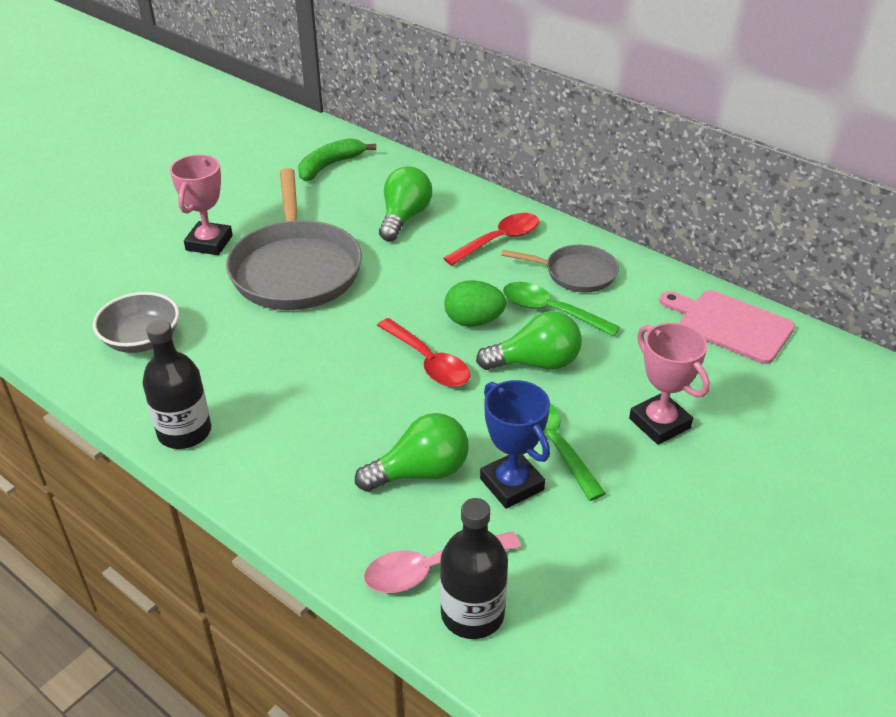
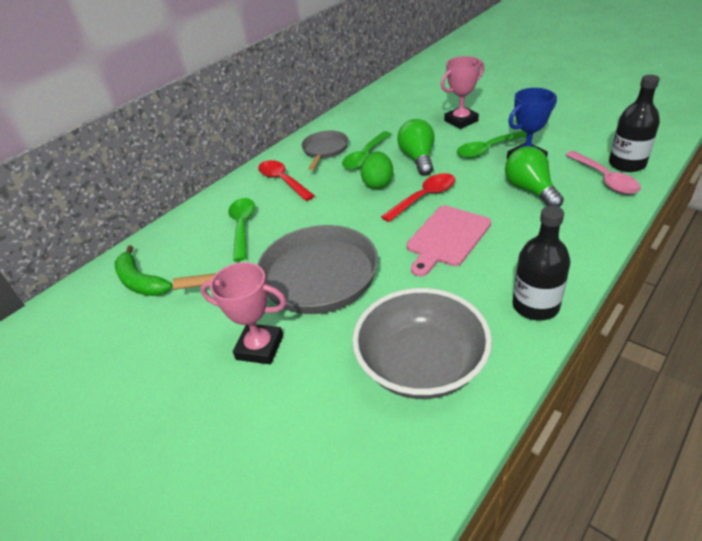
camera: 85 degrees left, 0 degrees up
(142, 339) = (421, 365): grey bowl -> grey bowl, size x1.55
(404, 218) = (242, 227): green light bulb -> green spoon
(730, 325) = (375, 105): pink cutting board -> pink cutting board (447, 238)

